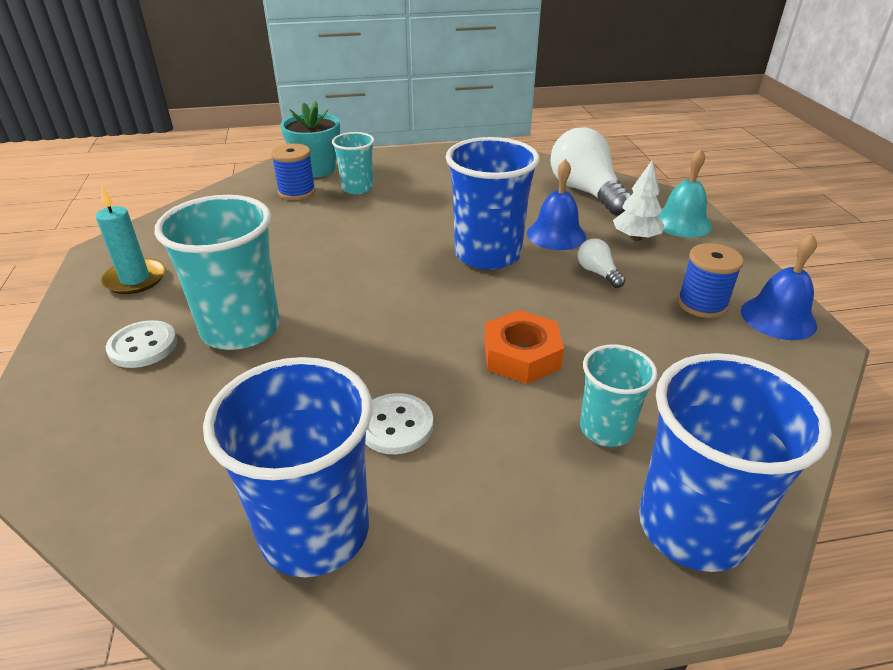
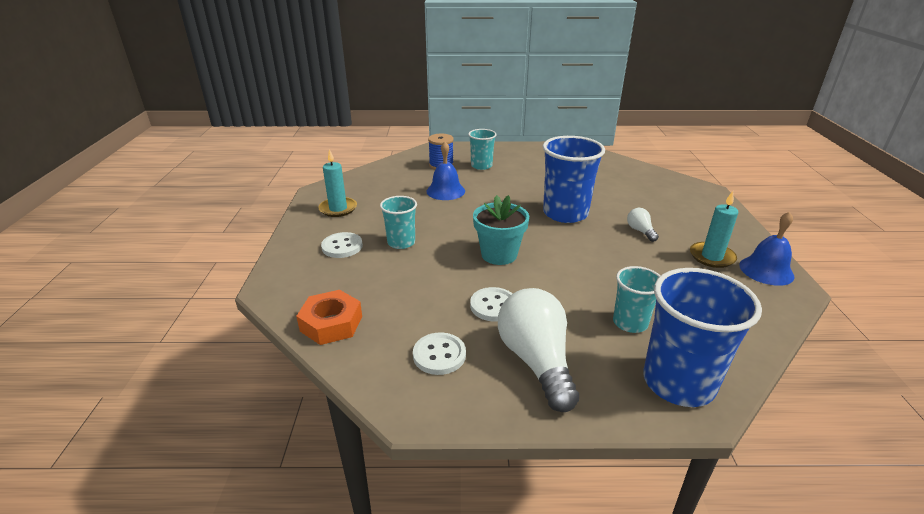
camera: 10 degrees right, 5 degrees down
(240, 329) = (401, 242): turquoise cup -> turquoise cup, size x0.57
(315, 531) = (439, 355): blue cup -> white button
(316, 169) = (455, 152): turquoise flower pot -> turquoise flower pot (499, 254)
(521, 355) = (580, 275): orange nut -> orange nut (331, 323)
(556, 234) = (614, 205): blue bell -> blue bell (445, 191)
(586, 192) = (640, 180): white light bulb -> white light bulb (536, 361)
(635, 238) = (671, 212): white tree -> none
(681, 223) = (707, 205): turquoise bell -> none
(702, 304) = (712, 257): blue spool -> turquoise candle

